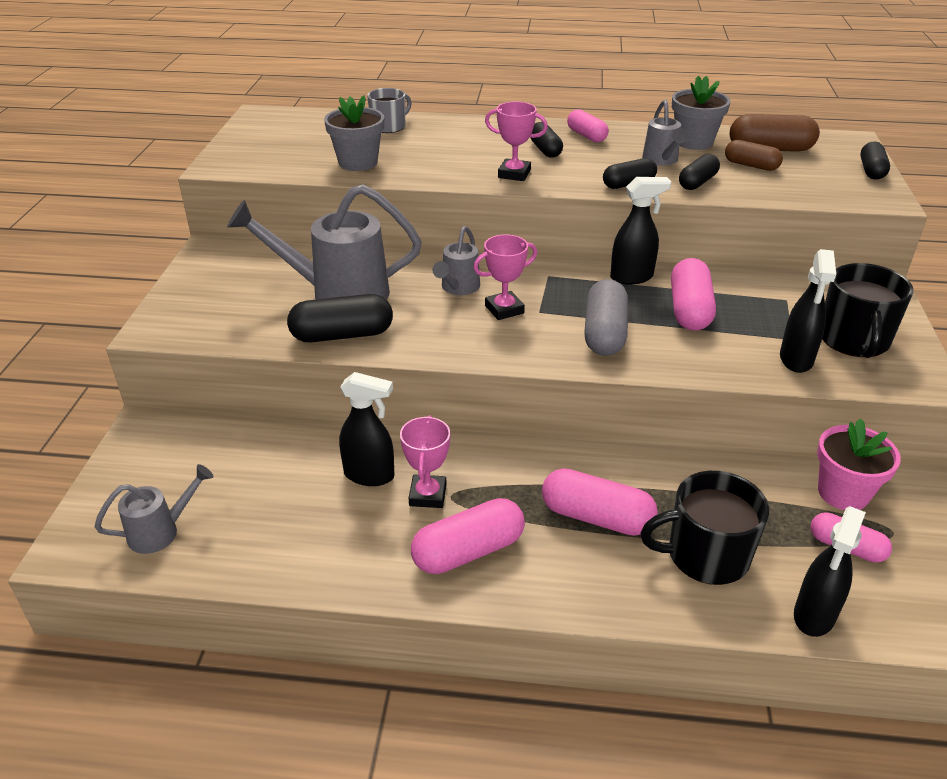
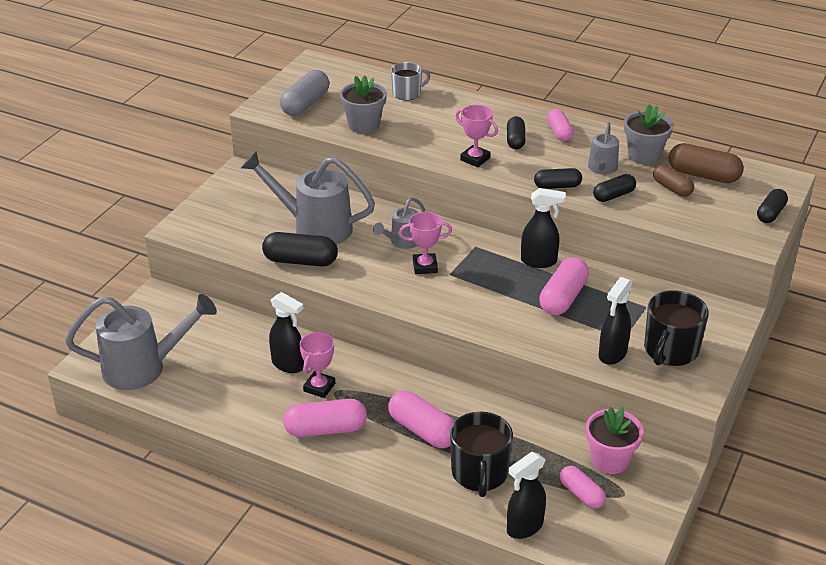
camera: 20 degrees right, 0 degrees up
(160, 532) = (143, 368): grey watering can -> grey watering can, size x1.90
(604, 333) = (485, 301): grey capsule -> grey capsule (305, 104)
(705, 555) = (479, 473): black mug -> black mug turned 105 degrees counterclockwise

